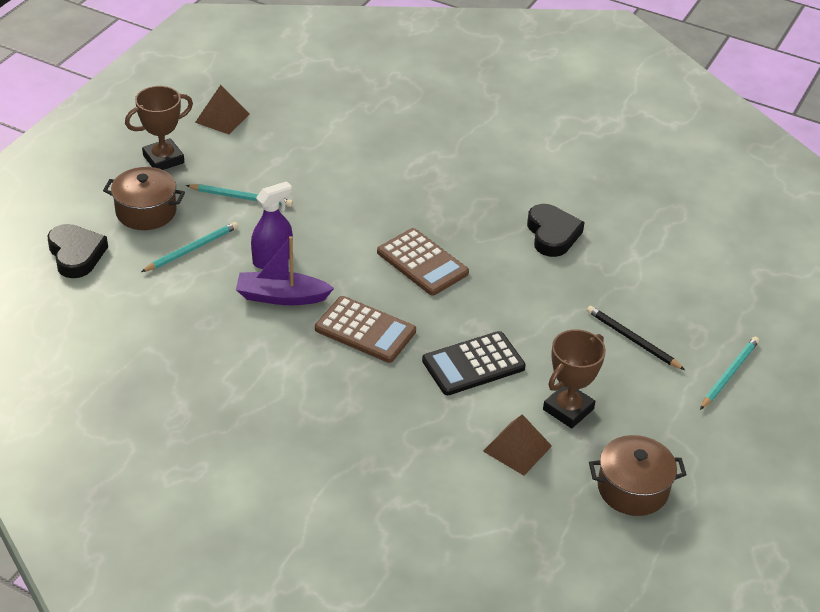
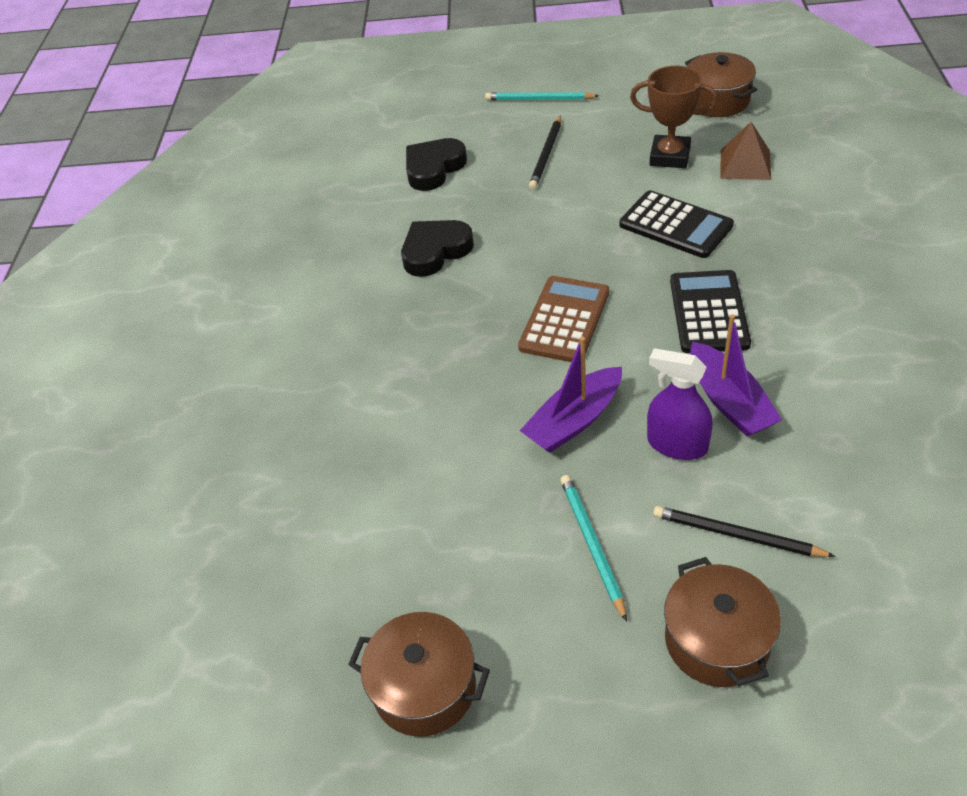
camera: 110 degrees left, 5 degrees up
(76, 254) = (878, 666): black heart -> black heart (434, 168)
(163, 159) = (585, 702): brown trophy -> none
(191, 249) = (737, 535): turquoise pencil -> black pencil
(222, 118) = (424, 688): brown pyramid -> brown pot
(331, 229) = (574, 420): none -> purple boat
(365, 330) = (708, 312): brown calculator -> black calculator

